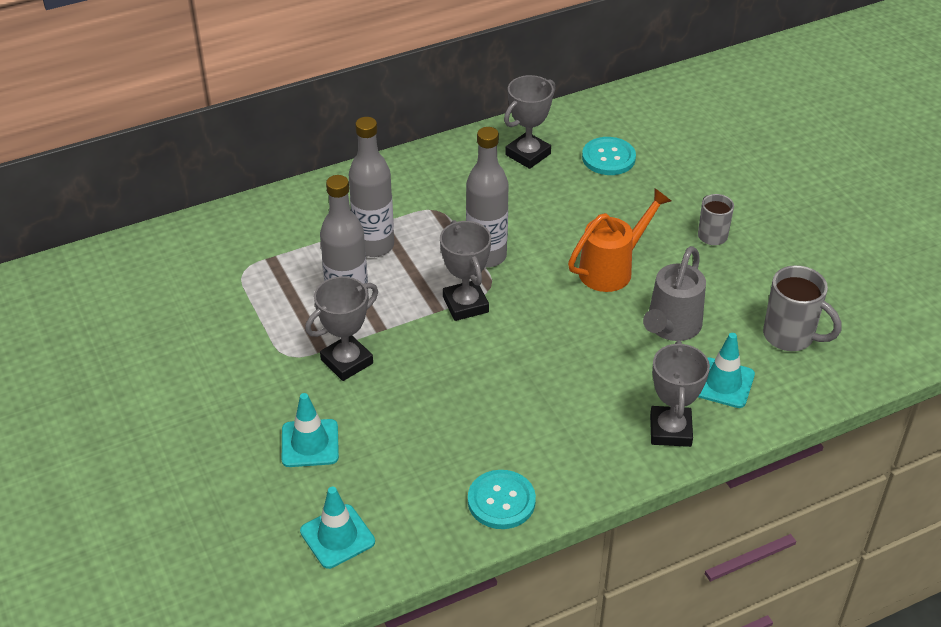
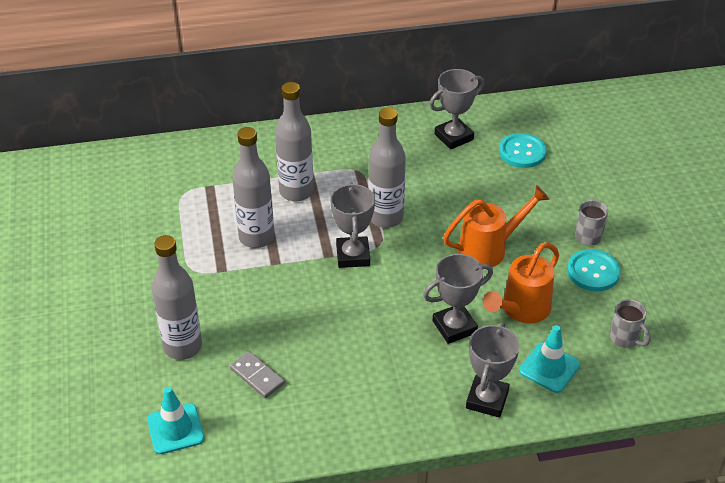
camera: 15 degrees right, 0 degrees up
(310, 443) = (182, 347): turquoise traffic cone -> grey bottle
(347, 361) = (237, 284): grey trophy -> grey trophy (454, 327)
(408, 458) = (257, 376): none -> grey domino
(501, 501) = (320, 429): turquoise button -> turquoise button (593, 272)
(671, 327) = (521, 309): grey watering can -> orange watering can
(790, 336) = (625, 338): grey mug -> grey mug, size x0.64

